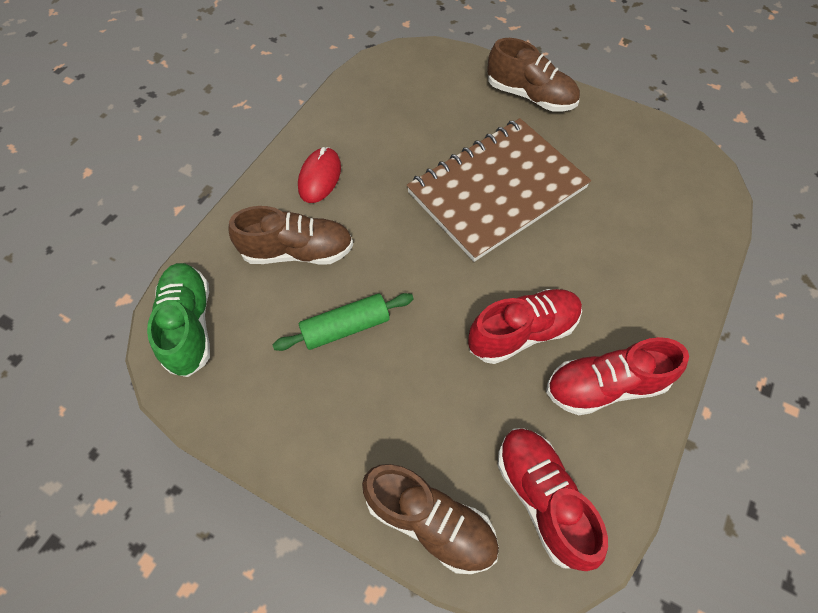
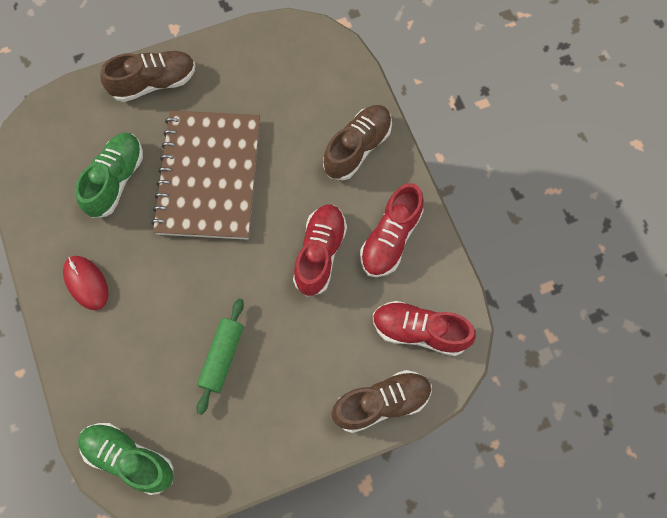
camera: 50 degrees left, 10 degrees up
(297, 251) = (136, 345): brown shoe -> brown shoe (357, 148)
(424, 132) = (115, 180): none -> green shoe

